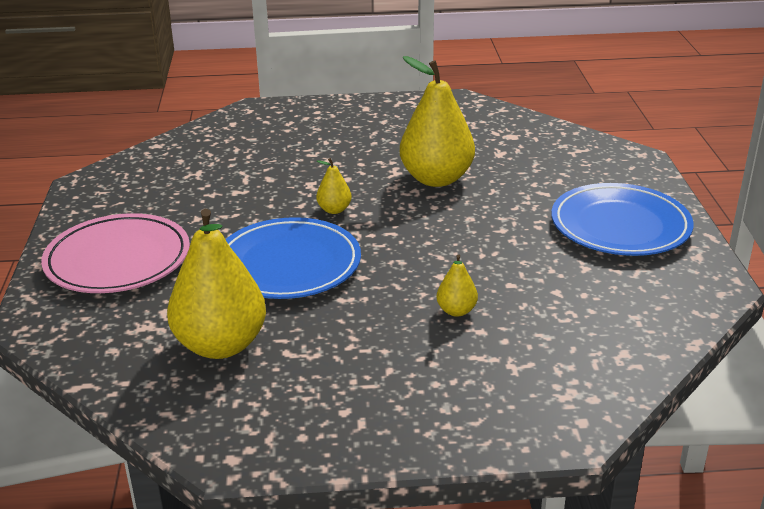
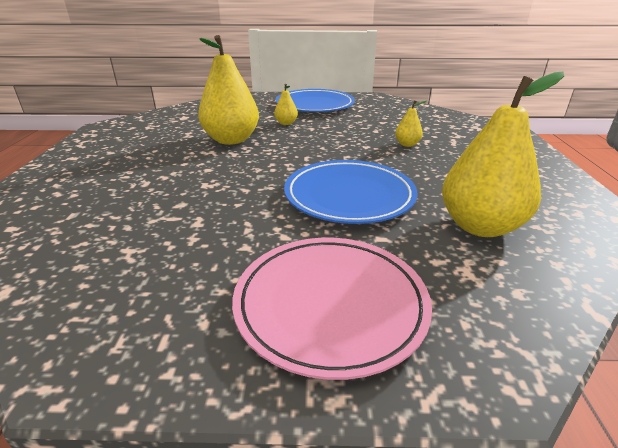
camera: 85 degrees left, 0 degrees up
(334, 210) = (261, 175): yellow pear -> yellow pear (286, 123)

